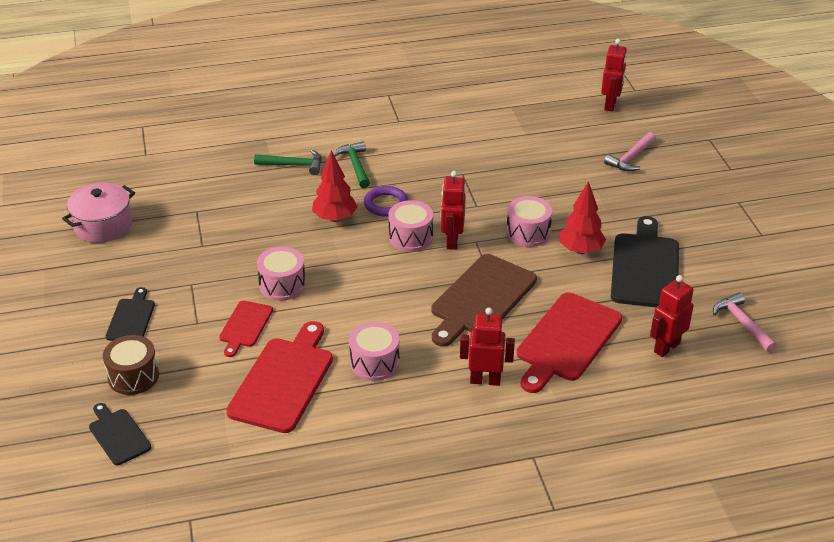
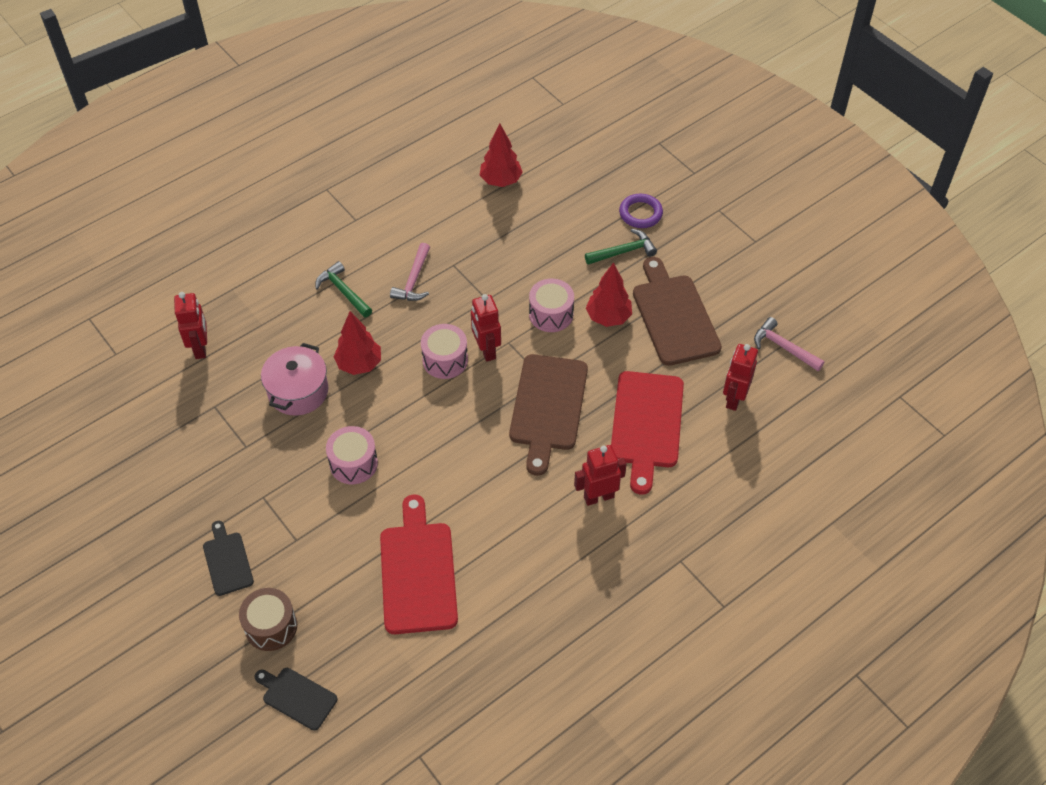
camera: 25 degrees left, 15 degrees up
(103, 225) = (127, 461): pink pot -> pink pot (298, 391)
(245, 326) = (345, 525): red cutting board -> none
(294, 165) = (281, 313): green hammer -> green hammer (623, 251)
(374, 363) = (490, 518): pink drum -> none
(386, 204) = (400, 329): purple ring -> purple ring (640, 213)
(543, 128) = (500, 181): none -> red tree
(610, 105) = (549, 130): red robot -> red robot (200, 348)
(631, 158) = (600, 191): pink hammer -> pink hammer (414, 280)
(645, 267) = (674, 316): black cutting board -> brown cutting board

